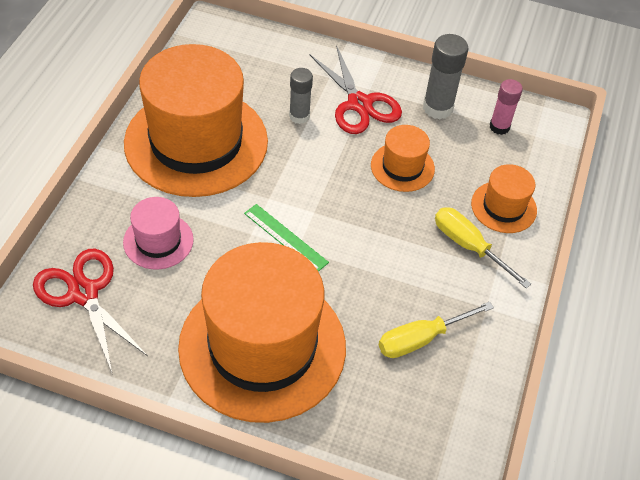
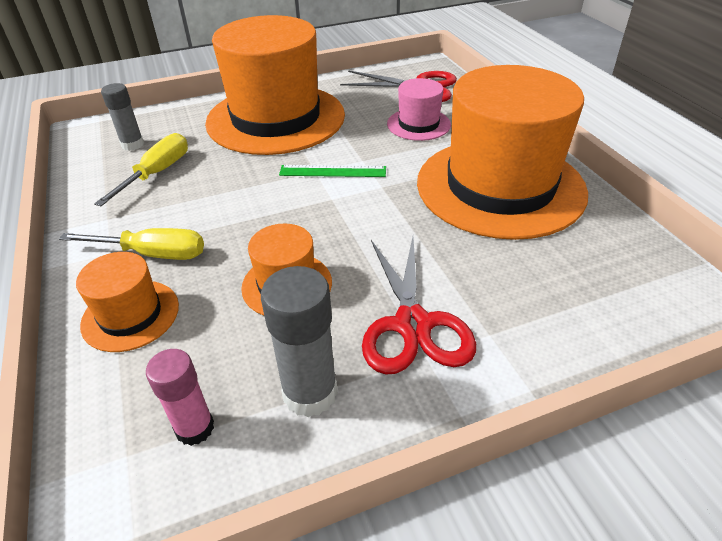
camera: 145 degrees right, 10 degrees down
(299, 116) = (454, 265): grey glue stick -> grey glue stick (132, 145)
(359, 104) = (412, 324): red scissors -> red scissors turned 120 degrees counterclockwise

